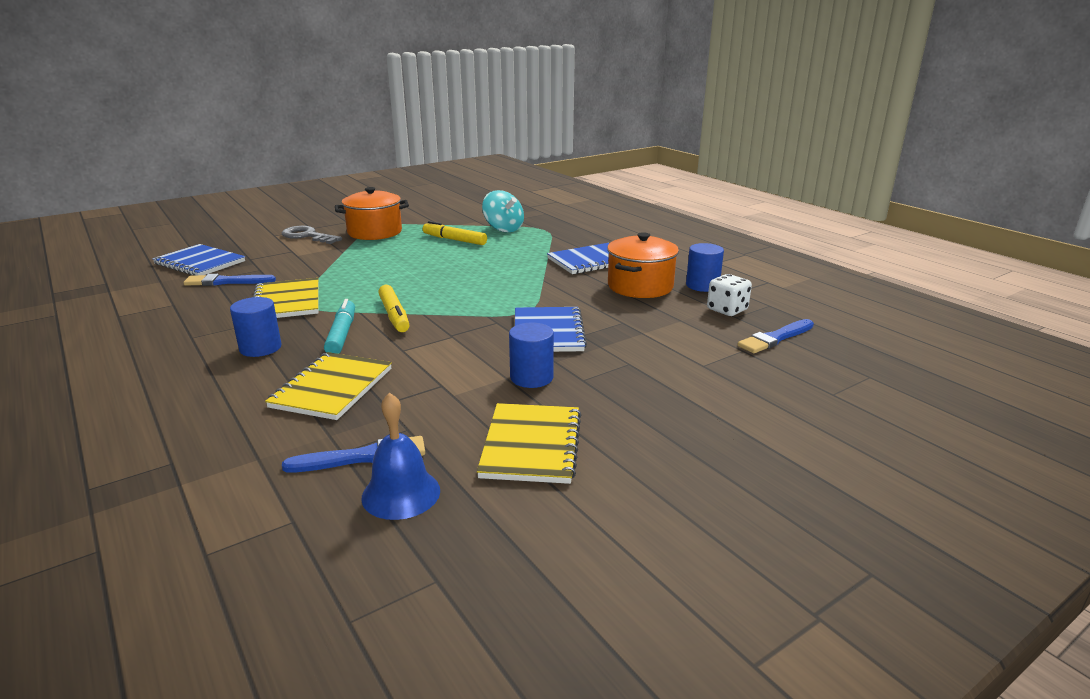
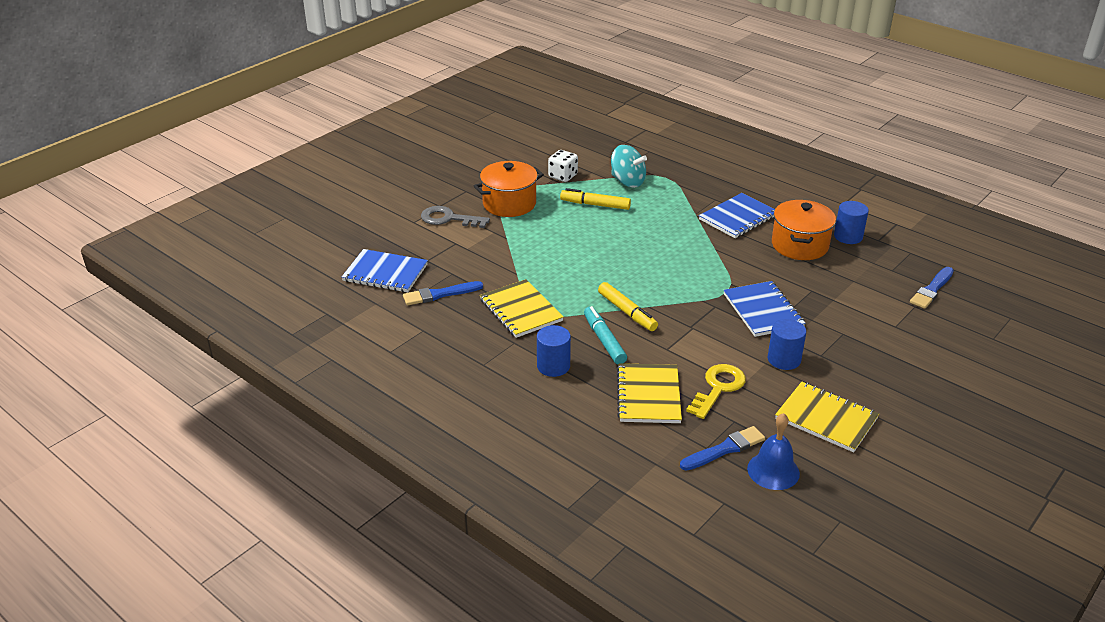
camera: 15 degrees left, 10 degrees up
(422, 393) = (718, 388): none -> yellow key
(531, 445) = (826, 418): yellow notebook -> yellow notebook turned 45 degrees counterclockwise
(727, 310) = (882, 263): white dice -> white dice (563, 176)

